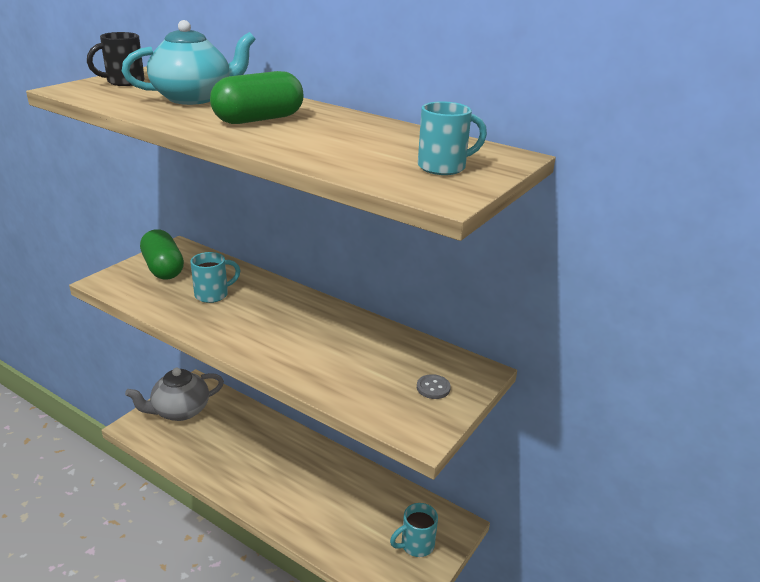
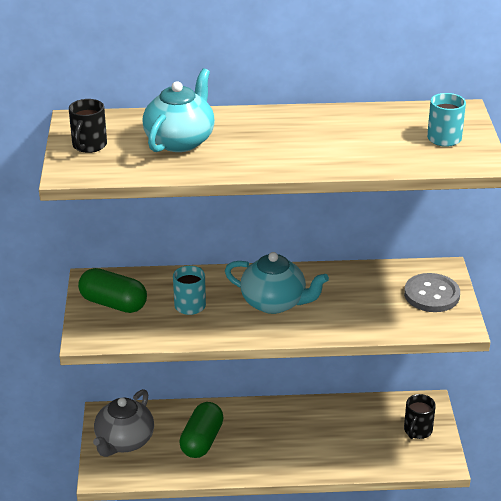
camera: 35 degrees left, 5 degrees up
(259, 119) = (268, 143): green capsule -> green capsule (202, 441)
(278, 324) = (275, 303): none -> turquoise teapot
(416, 545) = (417, 431): turquoise mug -> black mug
(433, 388) = (431, 295): grey button -> grey button, size x2.05

